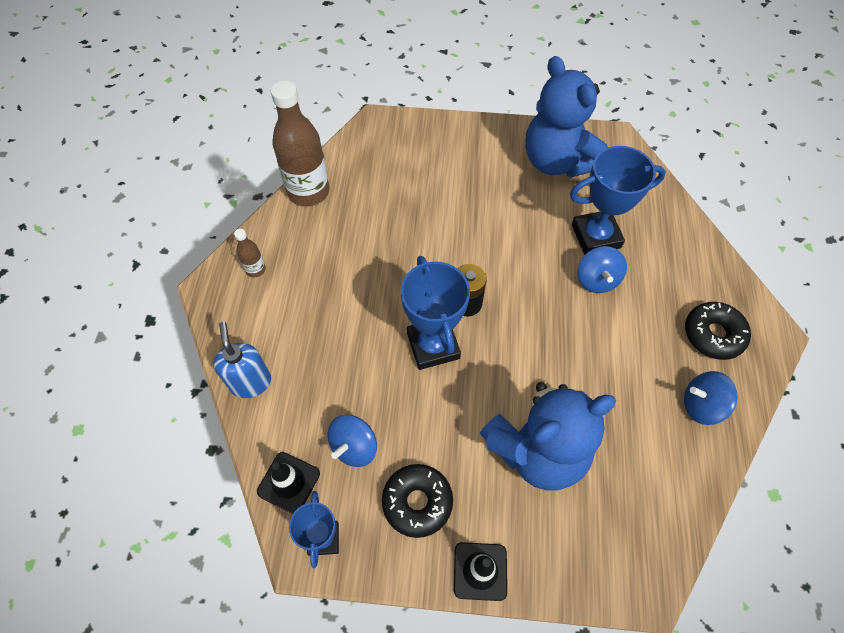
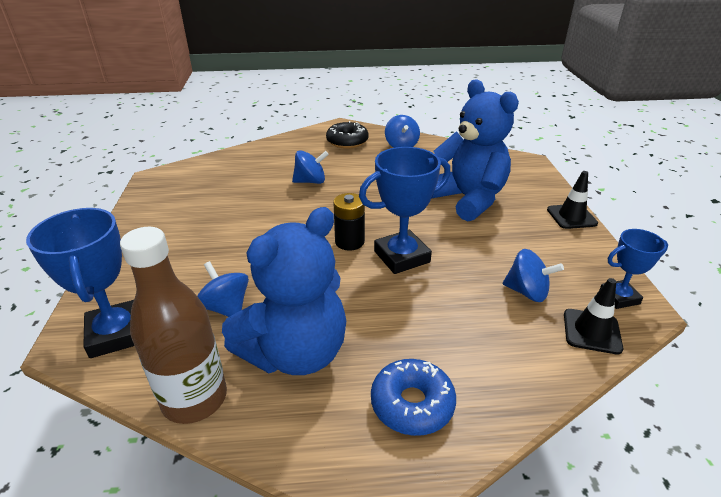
camera: 100 degrees left, 25 degrees down
(250, 382) = (508, 392): blue soap dispenser -> none
(255, 269) = (342, 432): brown bottle -> none
(262, 314) = (412, 404): none -> blue donut
(392, 205) = (226, 307): none -> blue spinning top
(417, 502) = (547, 249): black donut -> none
(557, 161) = (176, 204): blue teddy bear -> blue teddy bear (295, 352)
(596, 236) = (266, 183): blue trophy -> blue trophy (116, 334)

